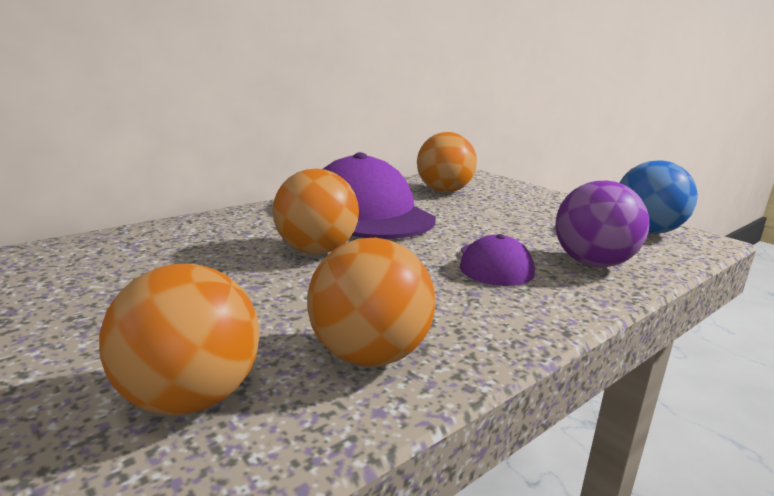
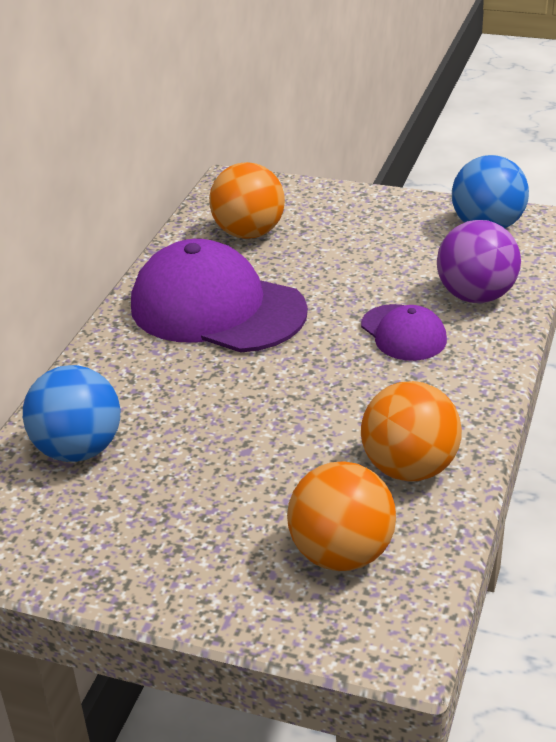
camera: 30 degrees left, 15 degrees up
(155, 244) = (78, 450): none -> blue ball
(317, 251) = (240, 386): orange ball -> none

